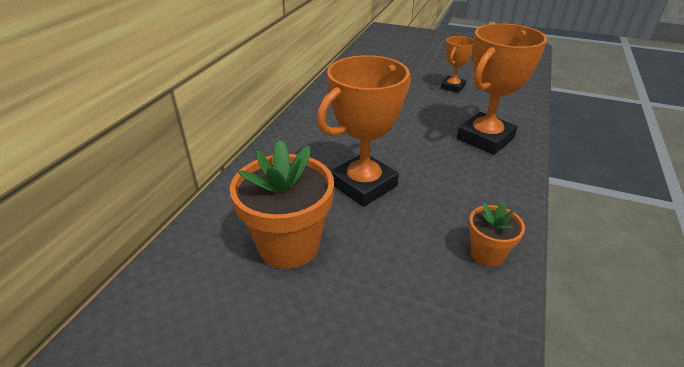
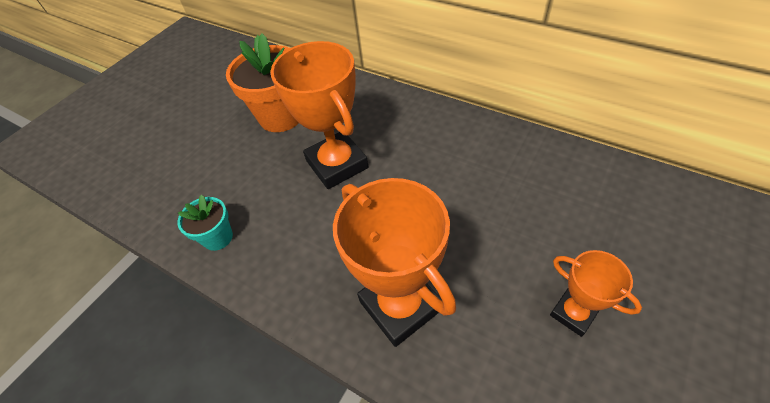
camera: 105 degrees right, 15 degrees up
(487, 254) = (218, 237): orange flower pot -> turquoise flower pot

